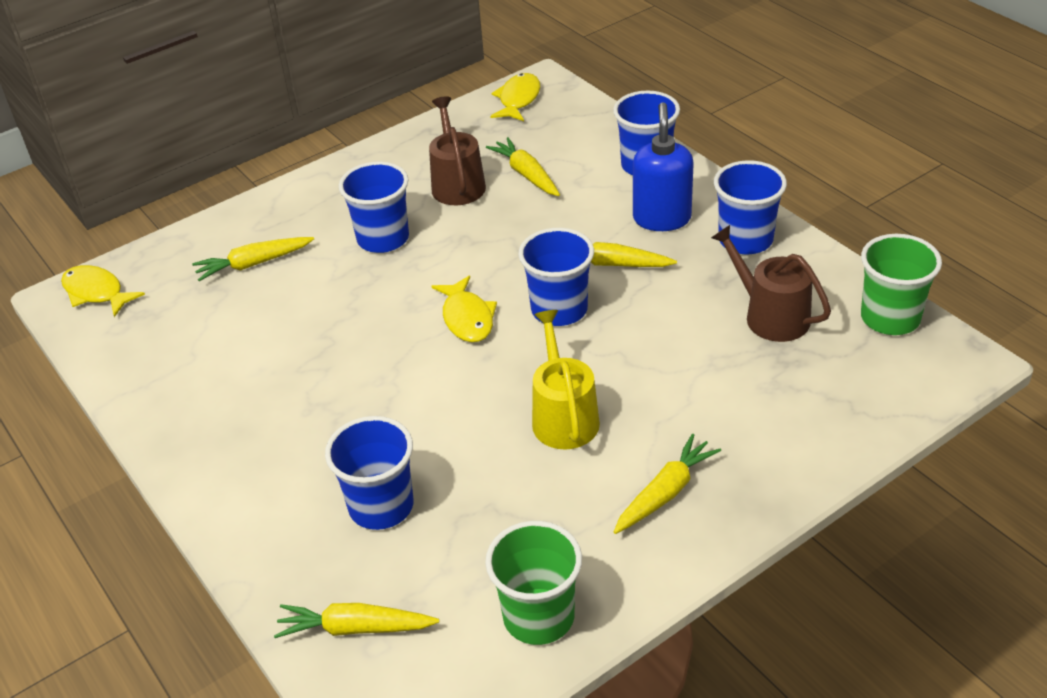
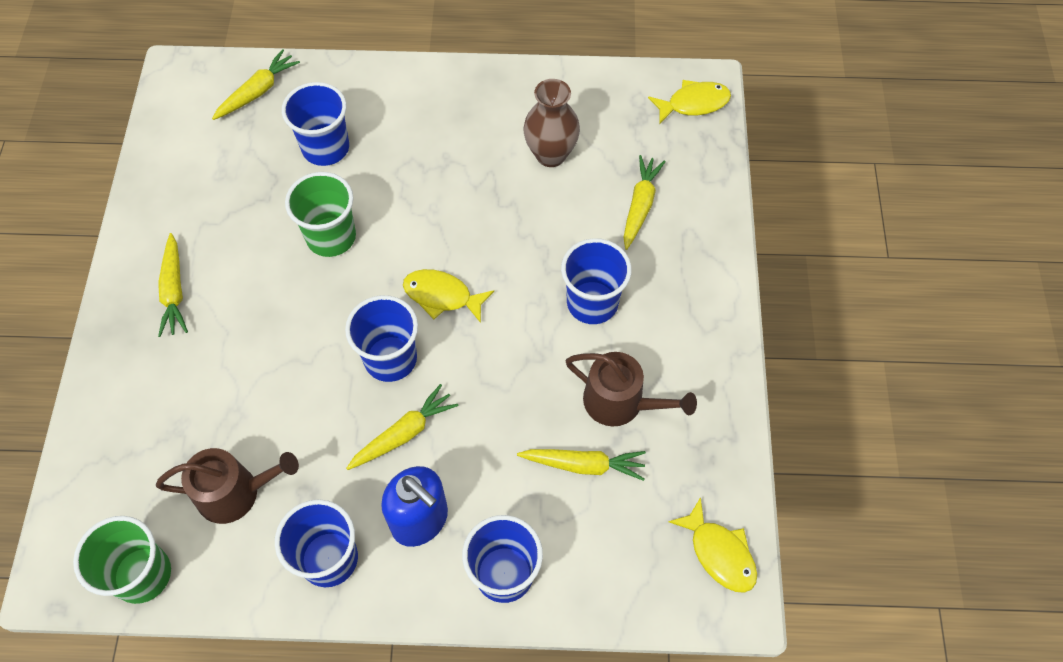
camera: 125 degrees right, 20 degrees up
(241, 344) = (550, 155): none -> brown vase
(538, 617) = (172, 170): green cup -> green cup (331, 237)
(563, 417) = (290, 284): yellow watering can -> none

